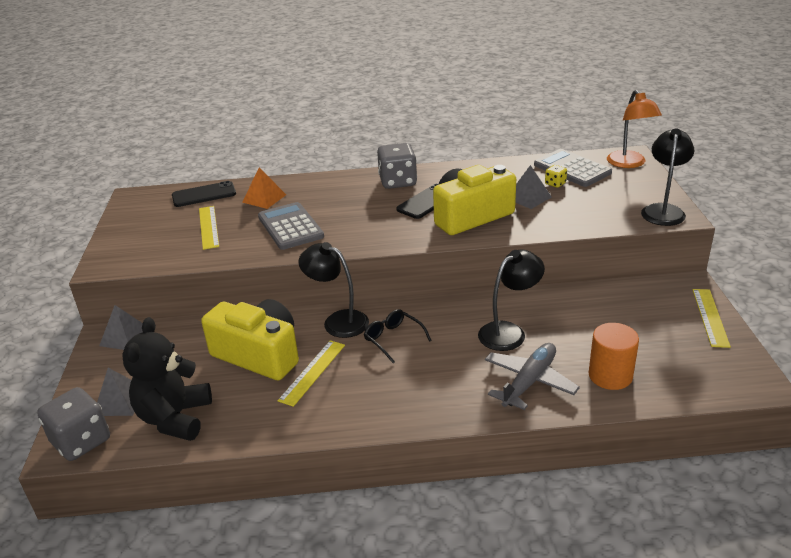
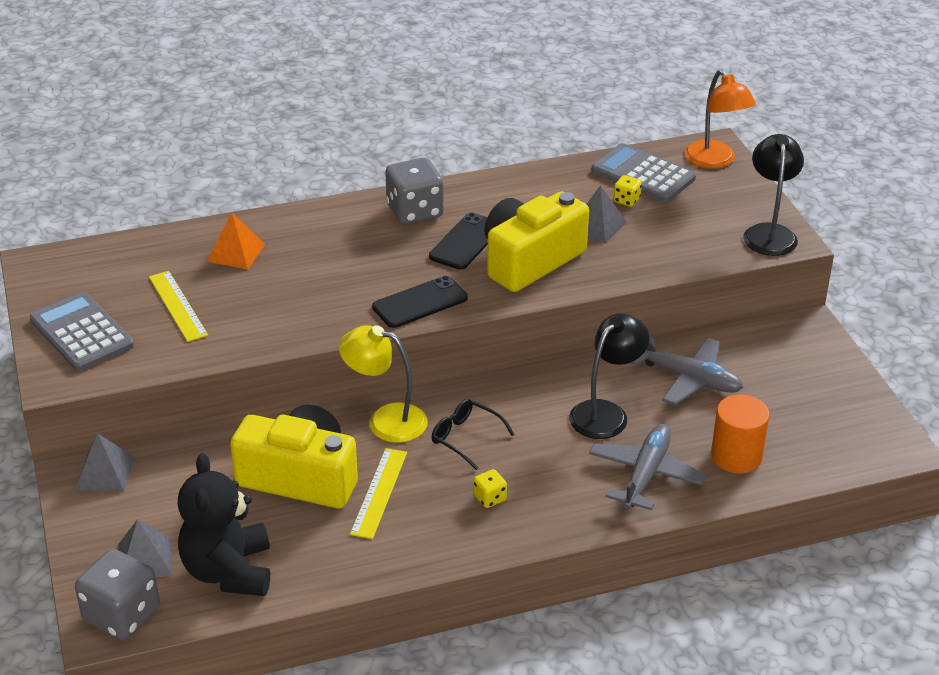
camera: 15 degrees left, 5 degrees up
(204, 195) = (144, 253): black phone -> black phone (420, 302)
(290, 227) = (294, 296): grey calculator -> grey calculator (81, 333)
(338, 321) = (385, 420): black lamp -> yellow lamp
(396, 386) = (490, 498): none -> yellow dice
(582, 313) = (689, 379): none -> grey plane
(710, 317) = (837, 368): yellow ruler -> none

